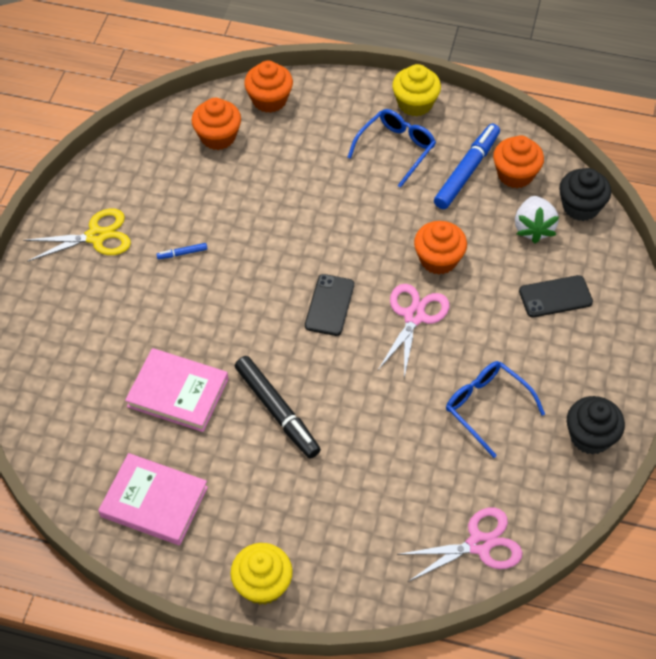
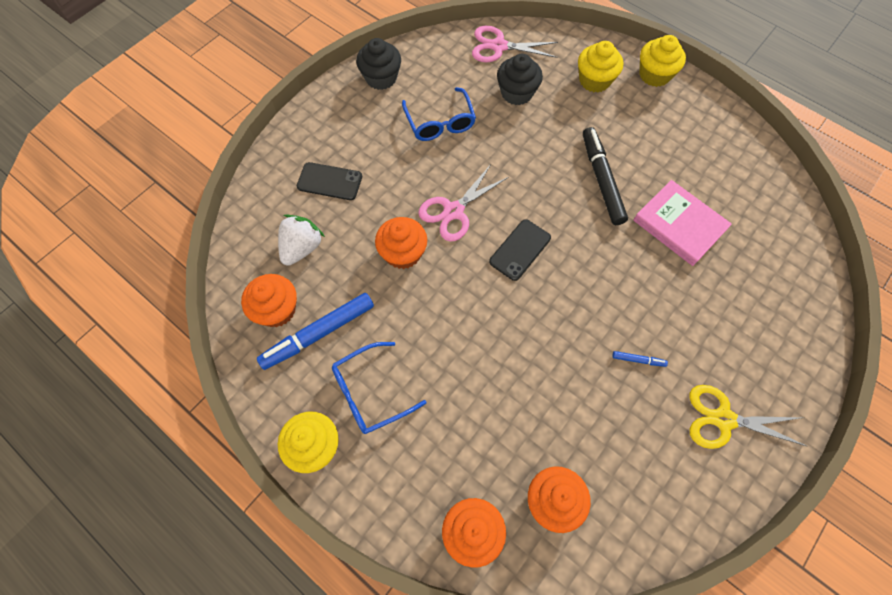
camera: 155 degrees left, 10 degrees up
(154, 502) = (719, 151): pink book -> none
(335, 542) = (594, 80): none -> yellow cupcake
(580, 207) = (246, 251): black cupcake -> black cupcake (516, 93)

